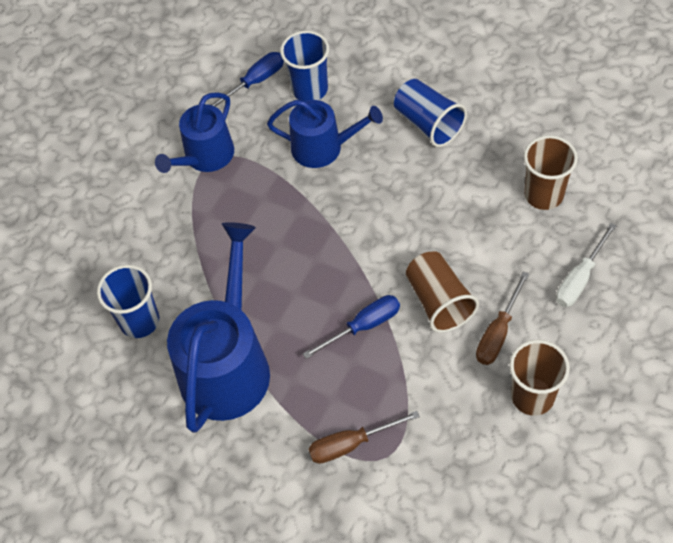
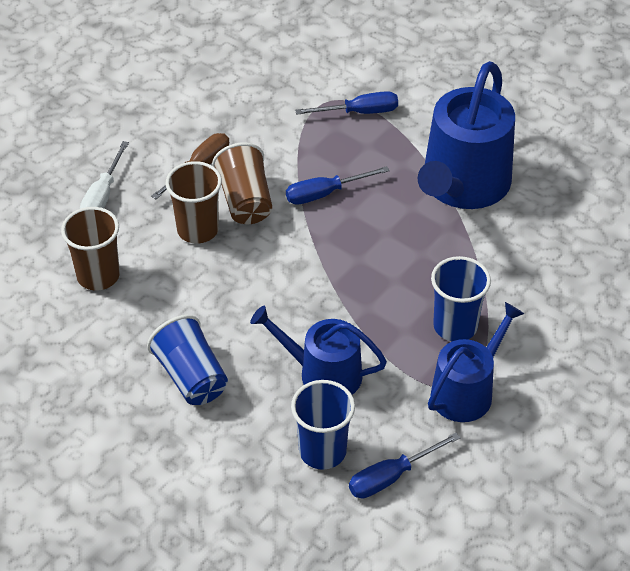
camera: 175 degrees left, 10 degrees down
(139, 321) = (549, 236): blue cup -> blue cup (455, 326)
(351, 444) = (359, 112): brown screwdriver -> blue screwdriver
(532, 396) = (190, 118): brown cup -> brown cup (198, 230)
(579, 278) = (102, 196): white screwdriver -> white screwdriver turned 150 degrees clockwise

